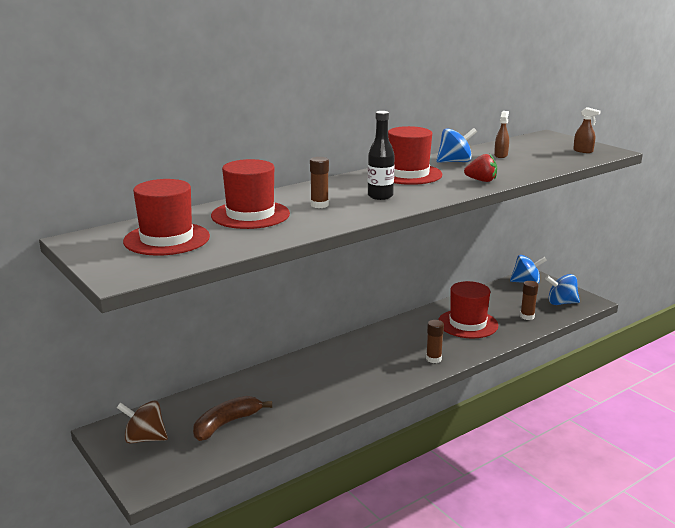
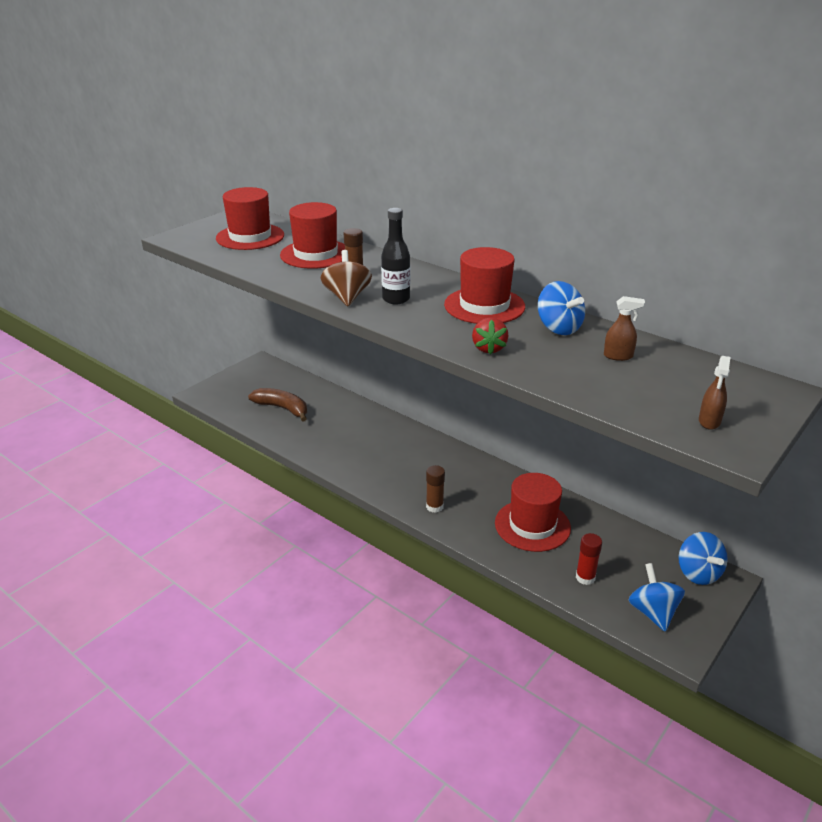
camera: 75 degrees right, 10 degrees up
(144, 438) = (256, 379): brown spinning top -> brown spinning top (347, 297)
(527, 316) = (585, 577): brown glue stick -> red glue stick

